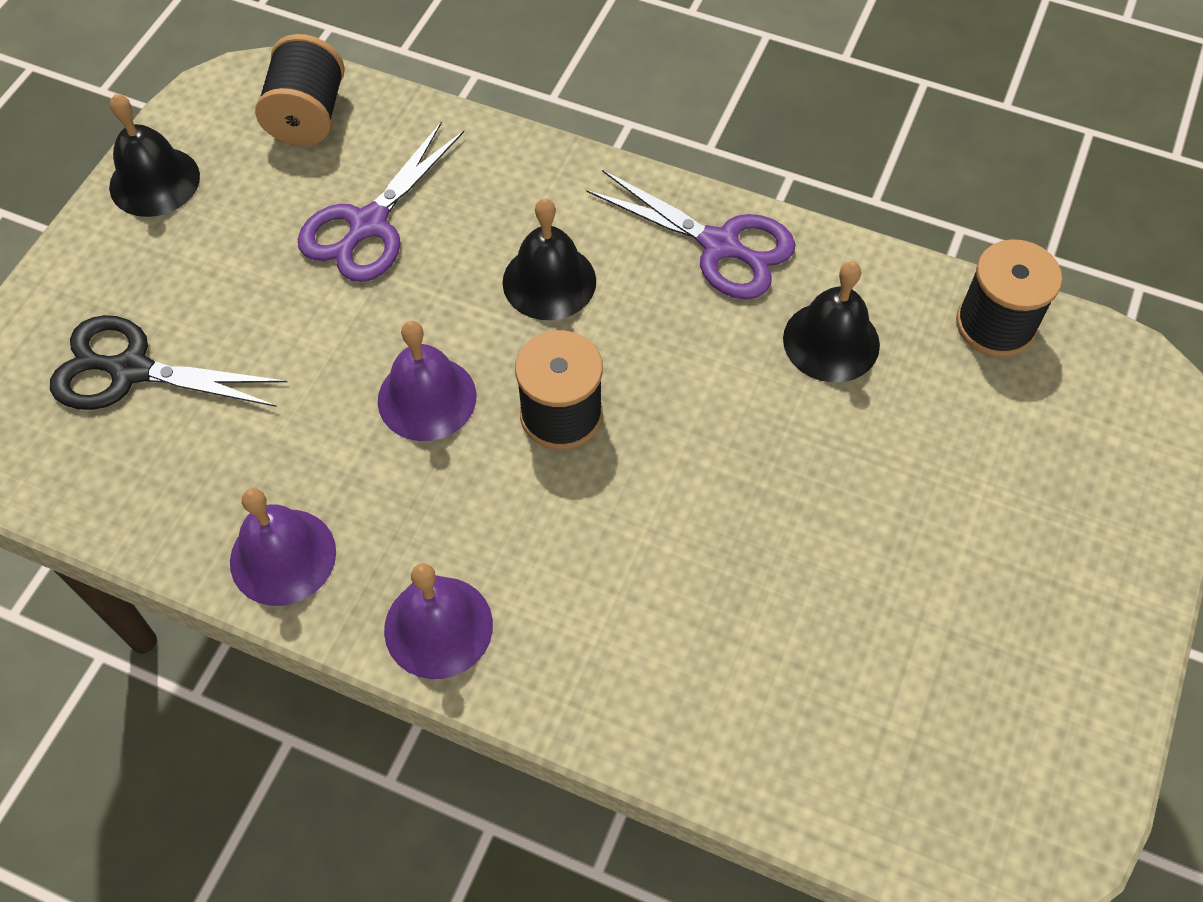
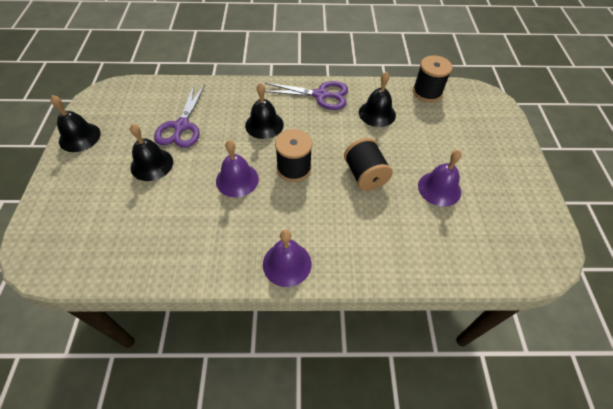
camera: 25 degrees left, 5 degrees down
(131, 370) = (100, 211): black scissors -> none
(270, 298) = (152, 164): none -> black bell
(283, 556) = (205, 261): purple bell -> purple bell (439, 188)
(307, 116) = (137, 96): black spool -> black spool (365, 175)

